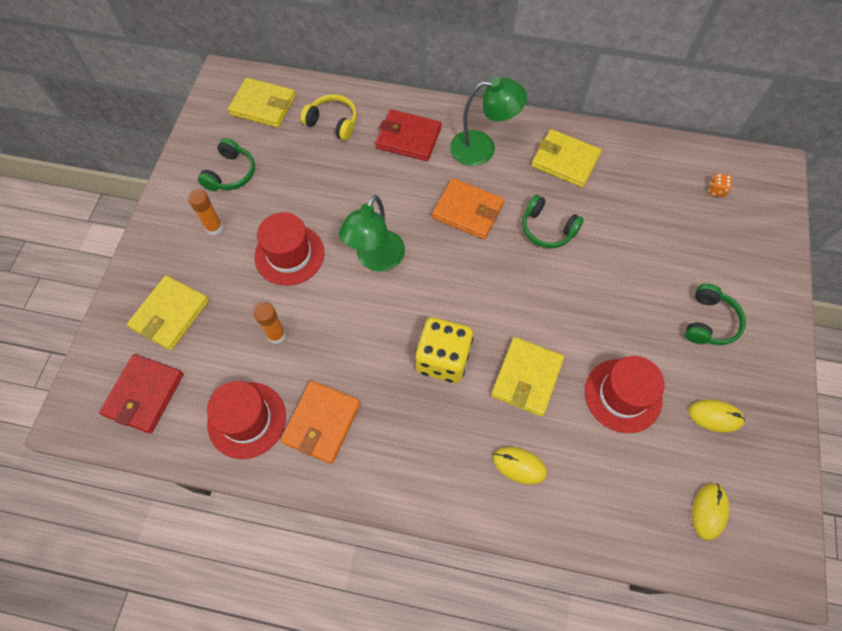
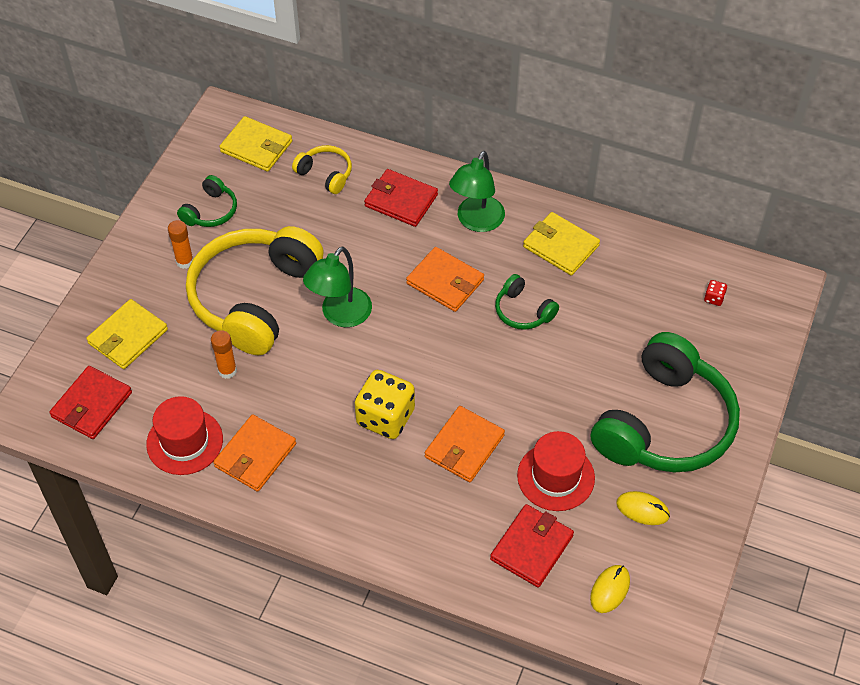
camera: 10 degrees right, 10 degrees down
(289, 255) = (254, 298): red hat -> yellow headphones
(482, 148) = (476, 222): green lamp -> green lamp turned 105 degrees clockwise
(519, 465) = (436, 522): yellow mouse -> none
(526, 377) = (464, 446): yellow wallet -> orange wallet
(620, 477) = (532, 547): none -> red wallet
(709, 322) = (664, 424): green headphones -> green headphones, size x2.27
(716, 190) = (714, 298): orange dice -> red dice

